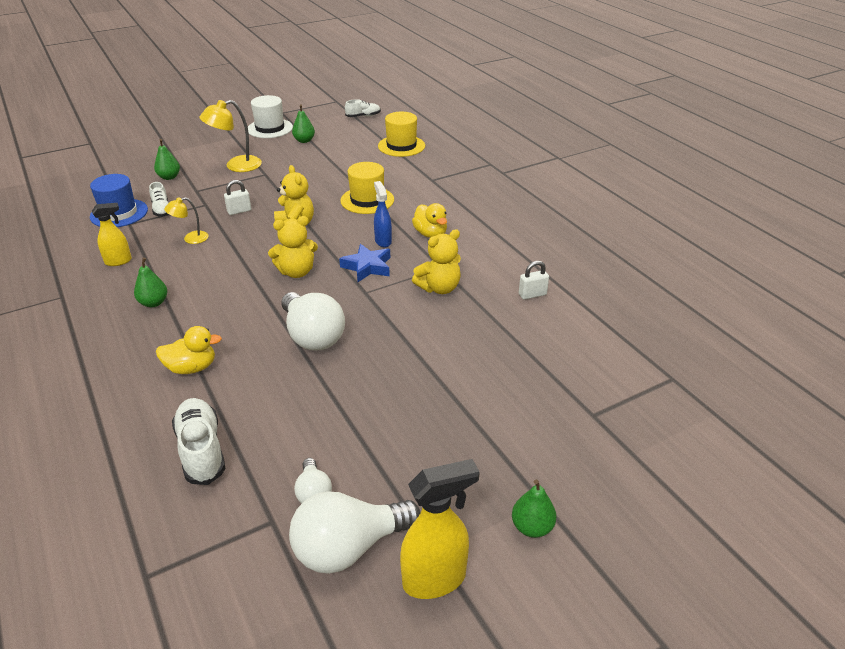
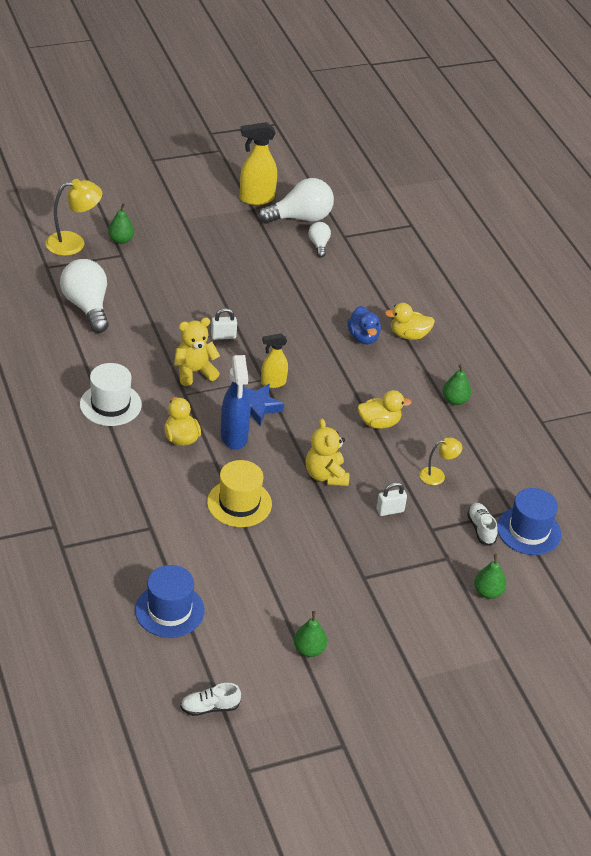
camera: 175 degrees left, 5 degrees up
(119, 261) = (503, 456): yellow spray bottle -> yellow spray bottle (273, 383)
(201, 450) = (391, 278): white shoe -> none
(236, 166) = (403, 602): yellow lamp -> yellow lamp (73, 243)
(241, 271) = (379, 423): none -> yellow duck
(251, 355) = (363, 337): none -> blue duck
(270, 128) = (361, 695): white hat -> white hat (110, 404)
(296, 272) = (325, 412): yellow teddy bear -> none
(312, 336) = (314, 345): white light bulb -> white light bulb (87, 307)
(383, 241) = (234, 437): blue spray bottle -> blue spray bottle, size x1.58
(401, 146) = (169, 610): yellow hat -> blue hat
(532, 294) = (112, 351): white padlock -> white padlock (223, 336)
(532, 527) = (194, 209): green pear -> green pear (121, 240)

